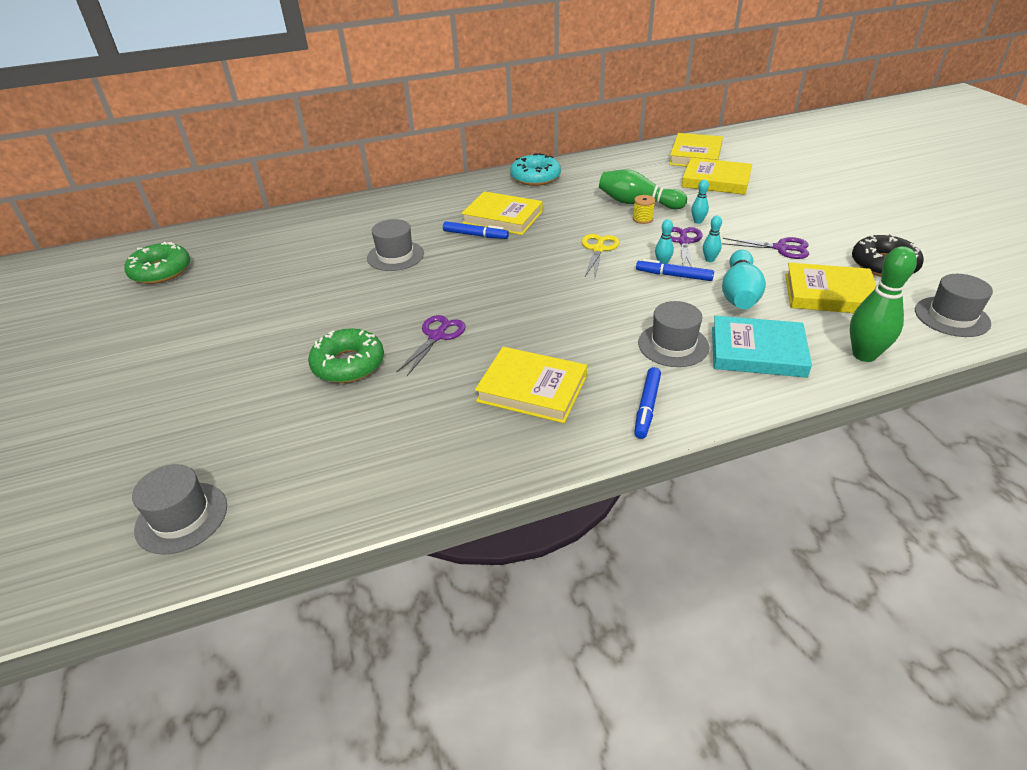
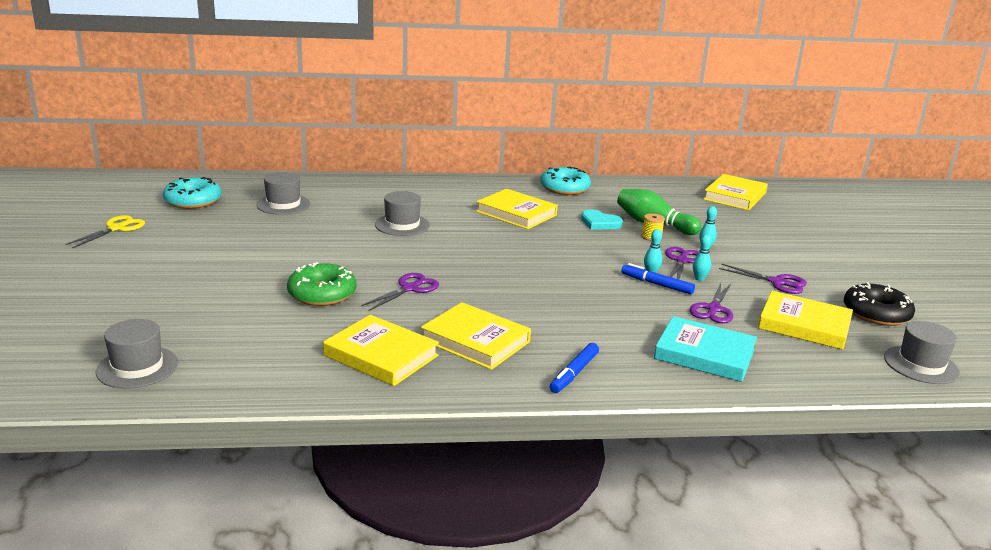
camera: 10 degrees right, 15 degrees down
(161, 271) = (193, 201): green donut -> turquoise donut
(475, 235) = (483, 222): blue marker -> none
(587, 212) = (600, 223): none -> turquoise heart
(598, 249) = (594, 252): yellow scissors -> yellow scissors (116, 228)
(673, 345) = (625, 334): grey hat -> grey hat (283, 204)
(716, 180) = (743, 219): yellow book -> yellow book (381, 355)
(739, 294) = (713, 309): turquoise bowling pin -> purple scissors
(864, 355) = (810, 376): green bowling pin -> none

